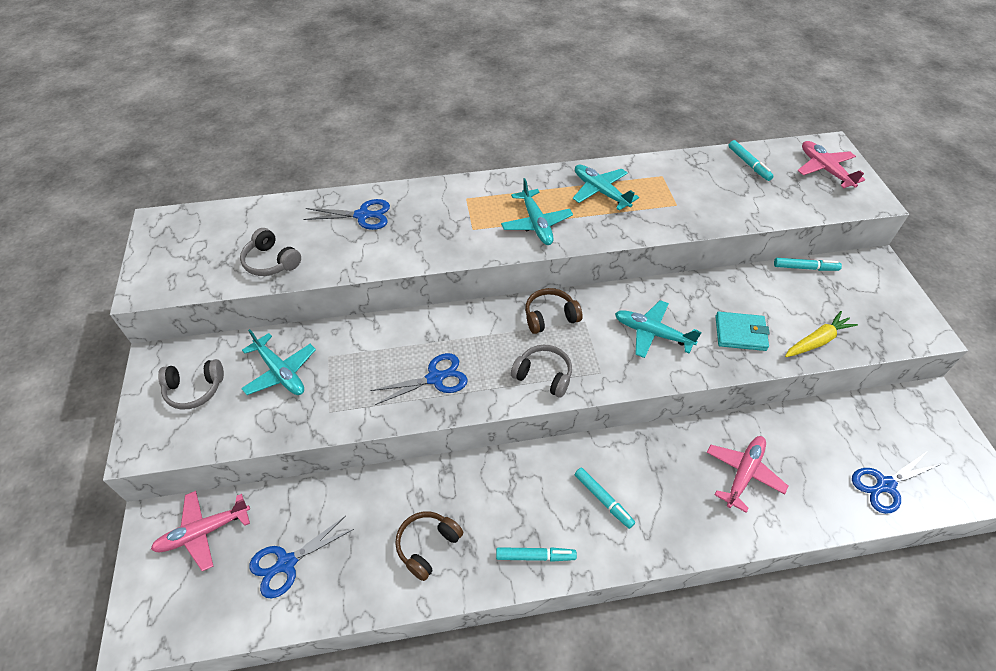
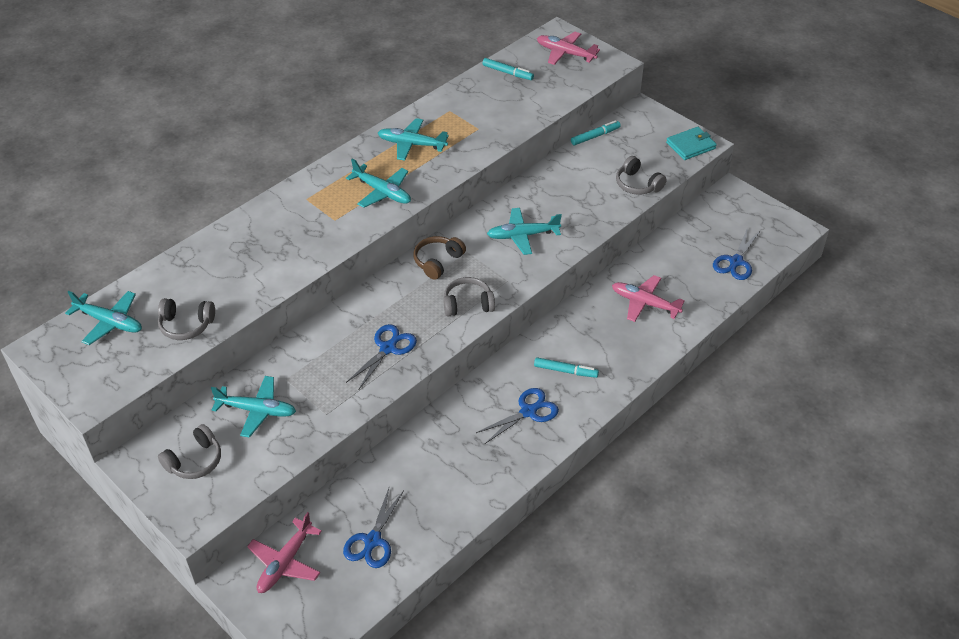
camera: 35 degrees left, 5 degrees down
(222, 227) = (109, 322): none -> turquoise plane
(362, 215) = (229, 253): blue scissors -> blue scissors (528, 412)
(427, 546) = (467, 469): brown headphones -> none
(535, 556) = (548, 430): turquoise marker -> none
(740, 333) = (583, 205): turquoise wallet -> turquoise wallet (690, 145)
(743, 474) = (645, 303): pink plane -> pink plane turned 60 degrees counterclockwise
(817, 341) = (637, 184): yellow carrot -> grey headphones

